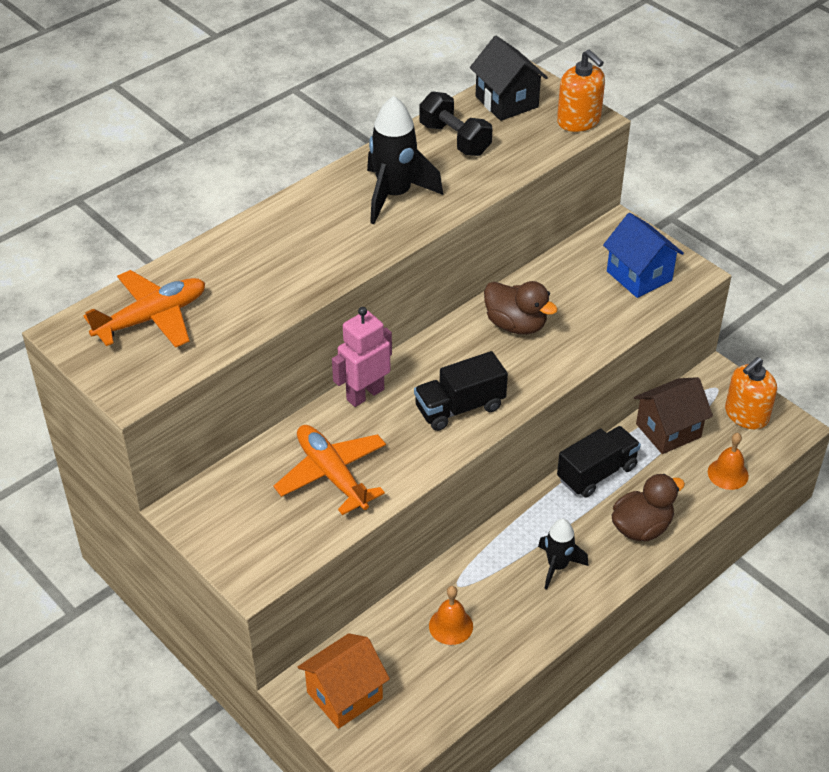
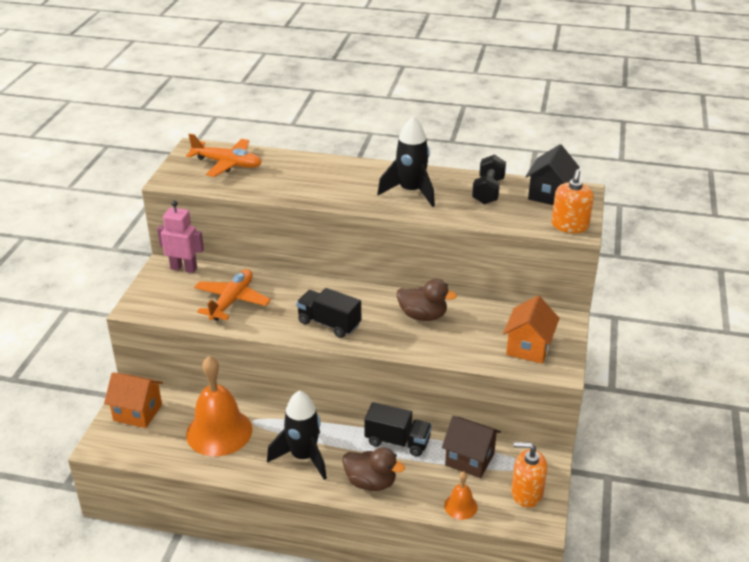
camera: 55 degrees right, 10 degrees down
(365, 394) = (304, 286): pink robot -> pink robot (184, 268)
(451, 626) = (219, 432): orange bell -> orange bell, size x2.13
(516, 324) = (423, 316): brown duck -> brown duck turned 75 degrees counterclockwise
(557, 566) = (303, 457): black rocket -> black rocket, size x1.61
(639, 276) = (528, 347): blue house -> orange house

